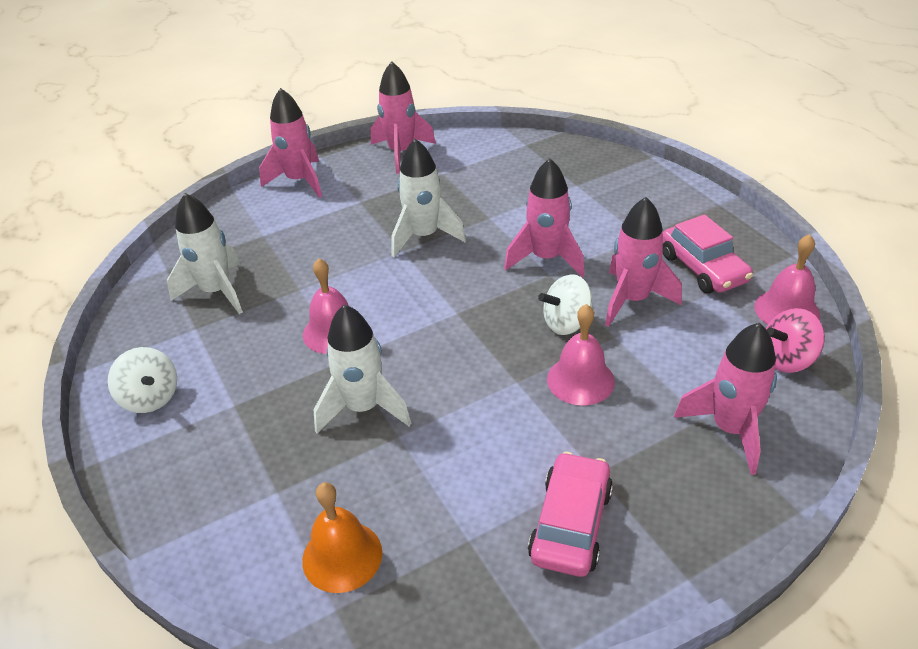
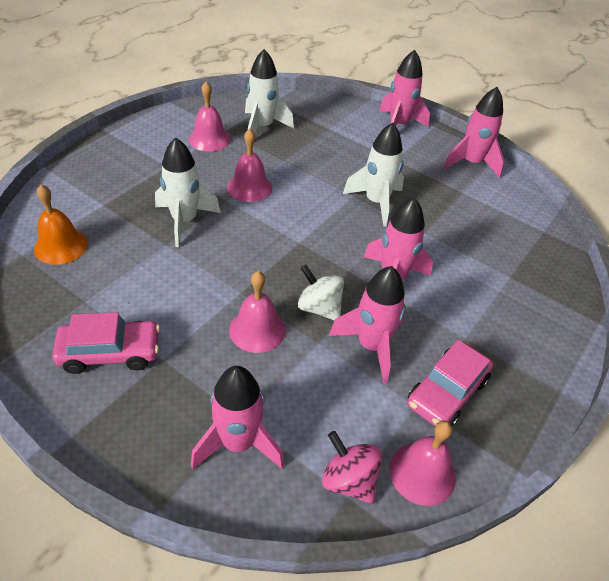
camera: 60 degrees right, 5 degrees up
(150, 398) = (161, 133): white spinning top -> none
(204, 349) = (209, 139): none -> pink bell

